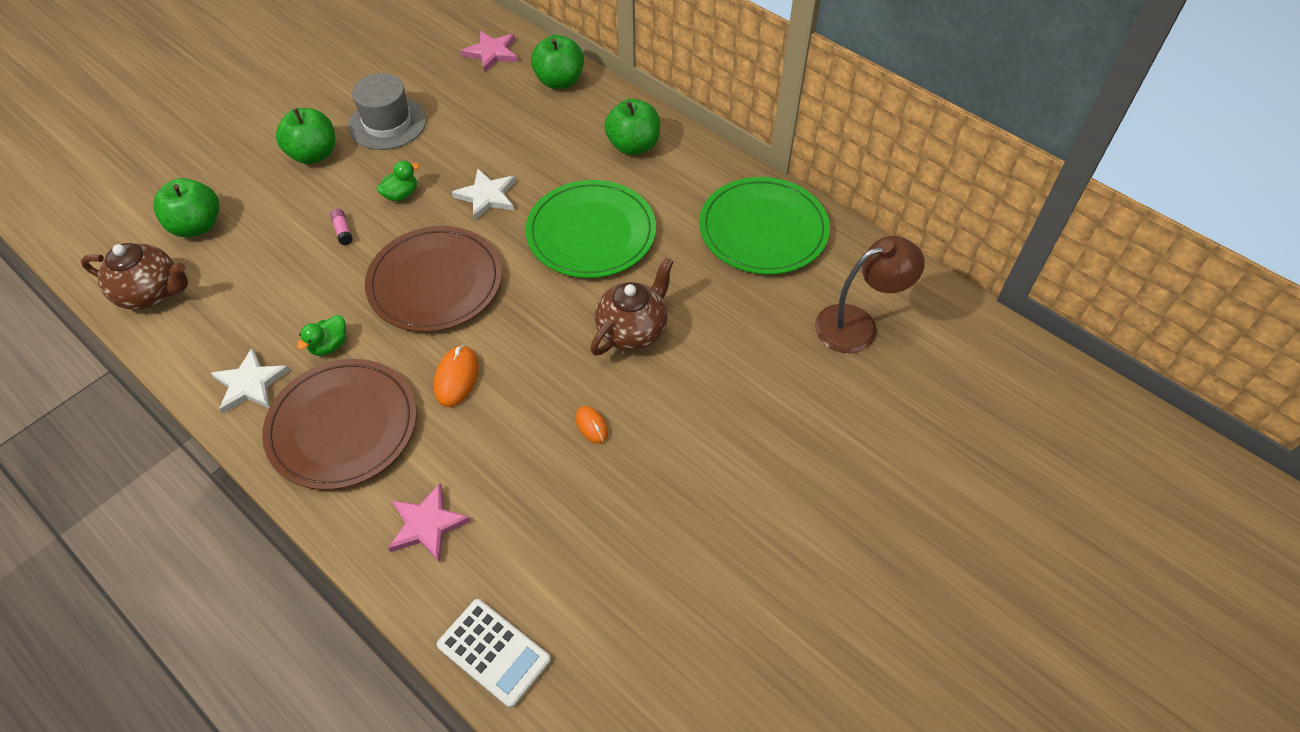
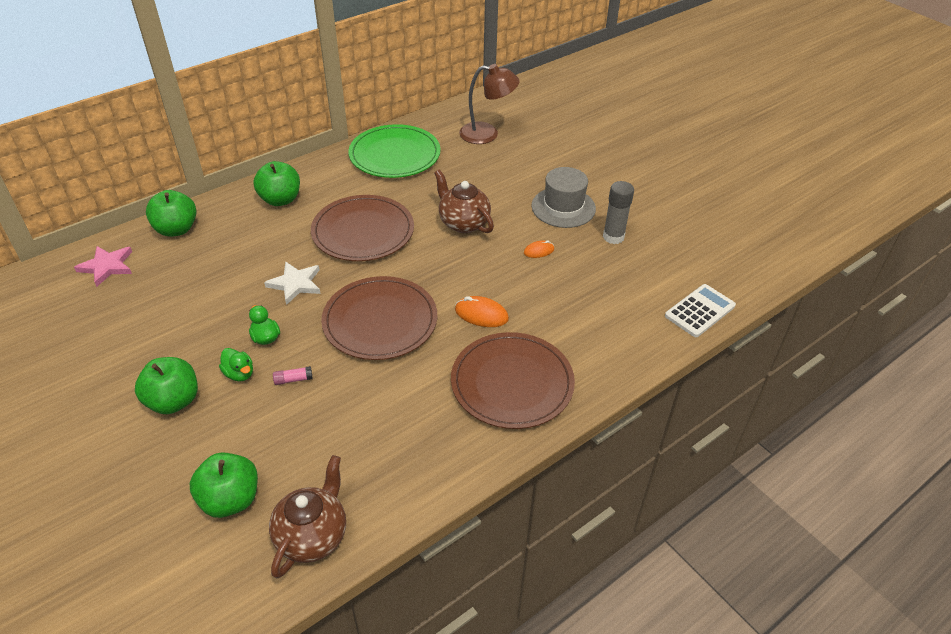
camera: 80 degrees left, 10 degrees down
(250, 384) = (454, 446): white star -> none
(329, 345) = (426, 390): green duck -> green duck (239, 374)
(387, 123) = (161, 343): grey hat -> grey hat (563, 207)
(427, 525) = (606, 337): pink star -> none
(591, 233) = (363, 231): green plate -> brown plate
(645, 520) = (613, 237): none -> grey glue stick
(858, 325) = (487, 134): brown lamp -> brown lamp turned 105 degrees clockwise

